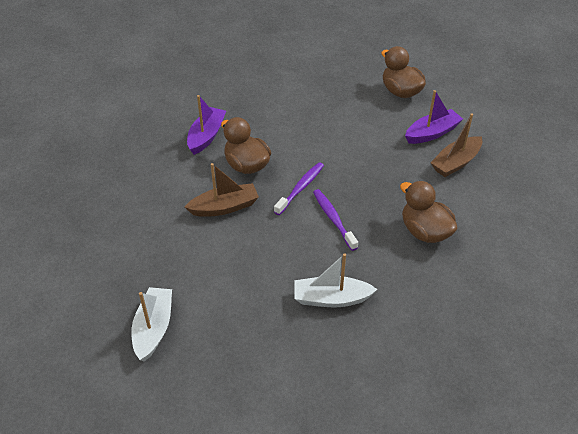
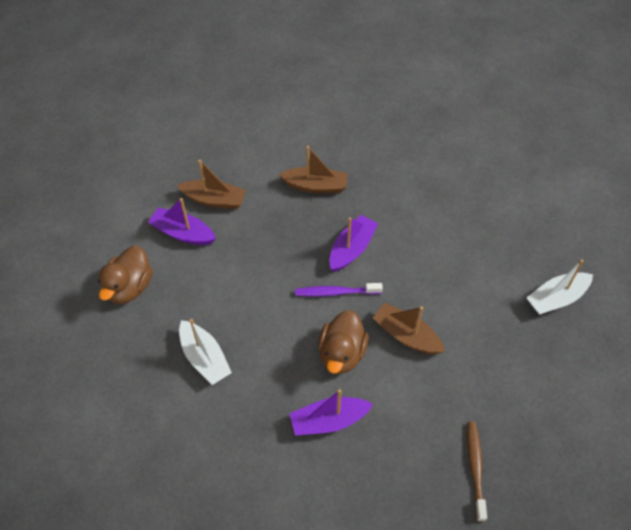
camera: 125 degrees left, 10 degrees up
(98, 185) = (475, 468): none -> brown toothbrush
(331, 298) = (429, 209): white boat -> white boat (204, 358)
(333, 219) = (351, 249): purple toothbrush -> purple boat
(424, 232) = (315, 186): brown duck -> brown boat

